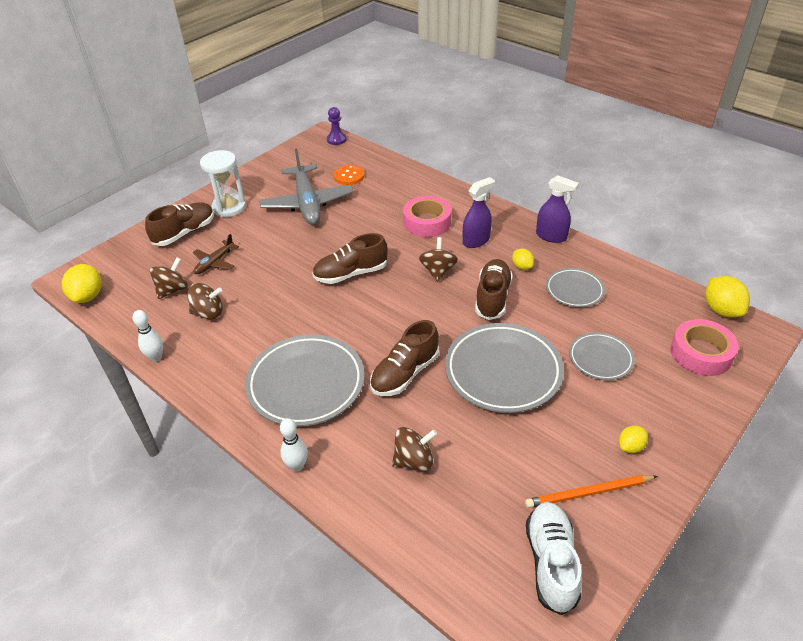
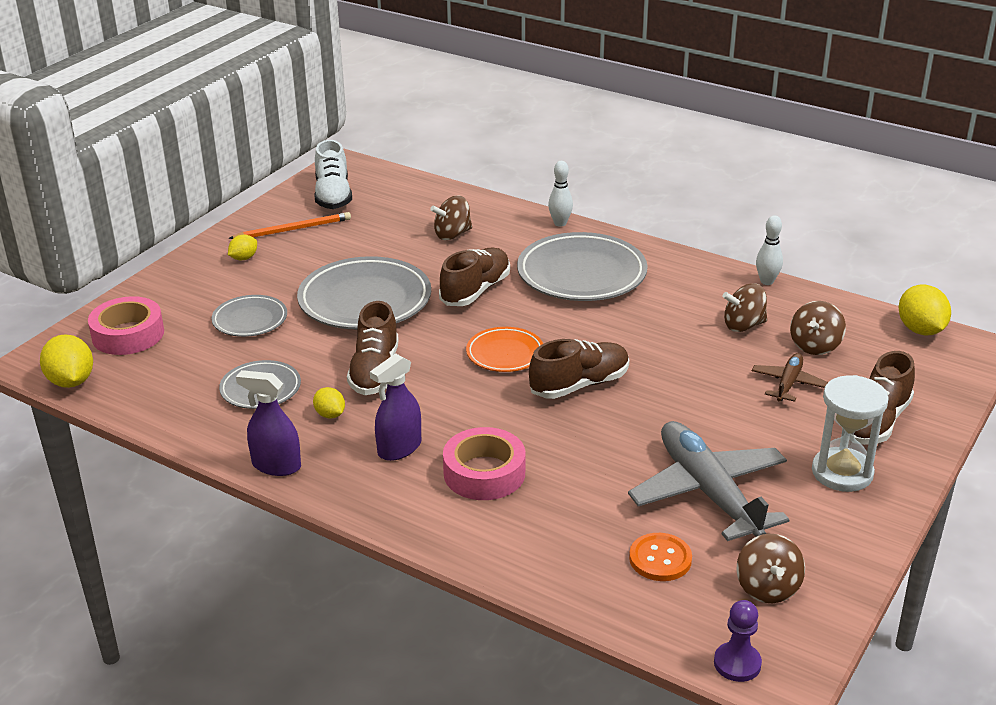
camera: 170 degrees right, 10 degrees down
(395, 304) = (505, 354): none -> orange plate
(438, 271) = (454, 398): brown spinning top -> brown spinning top (767, 588)

